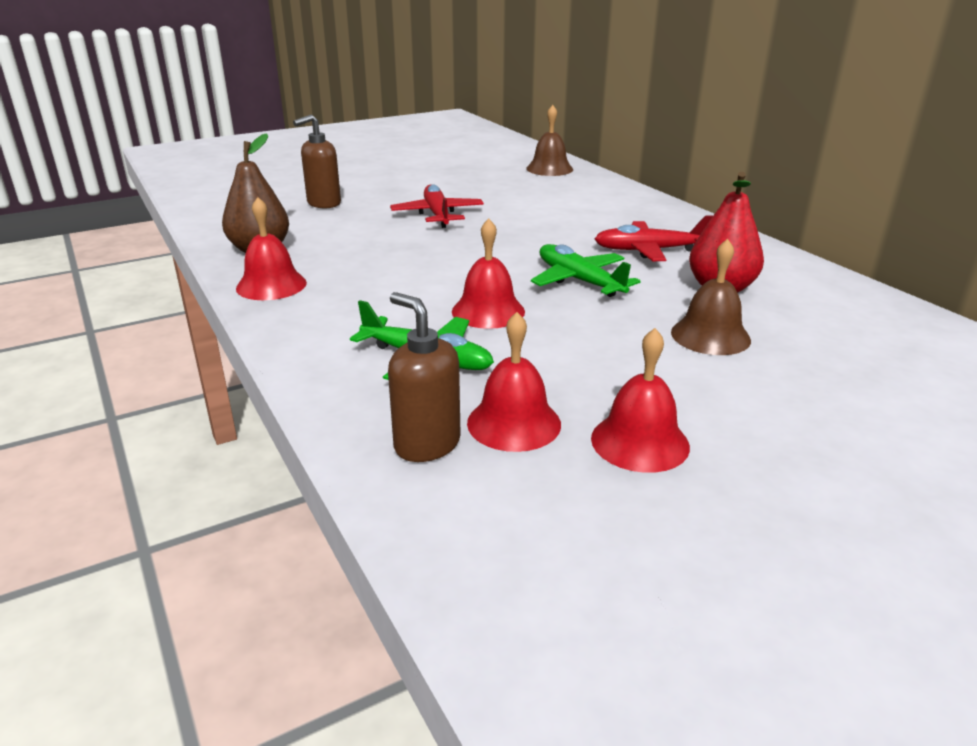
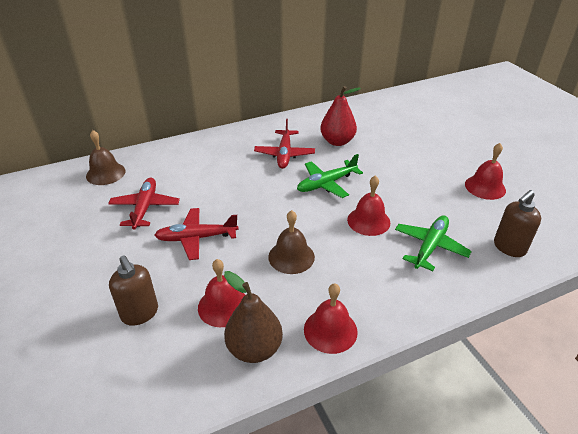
camera: 85 degrees left, 10 degrees up
(489, 190) = (145, 208): none -> red plane
(514, 423) = (482, 219): red bell -> red bell (223, 306)
(710, 336) = (389, 154): brown bell -> brown bell (291, 256)

